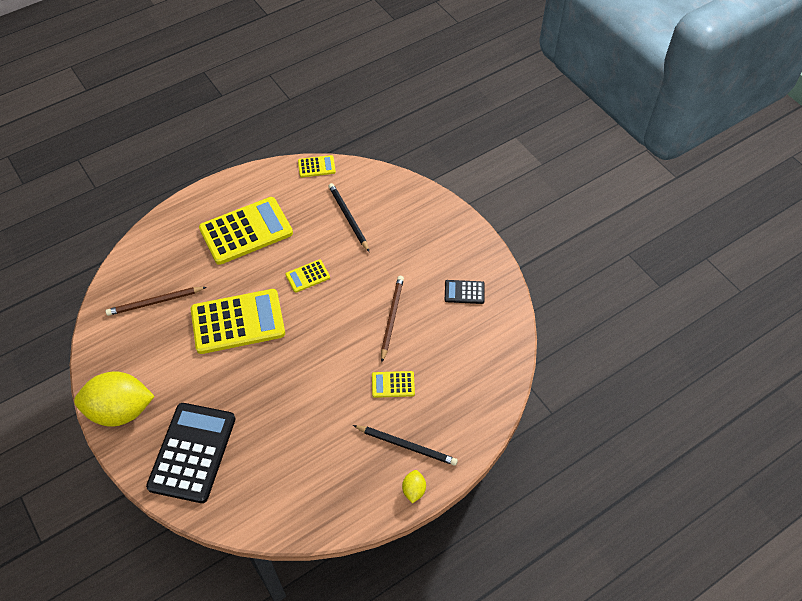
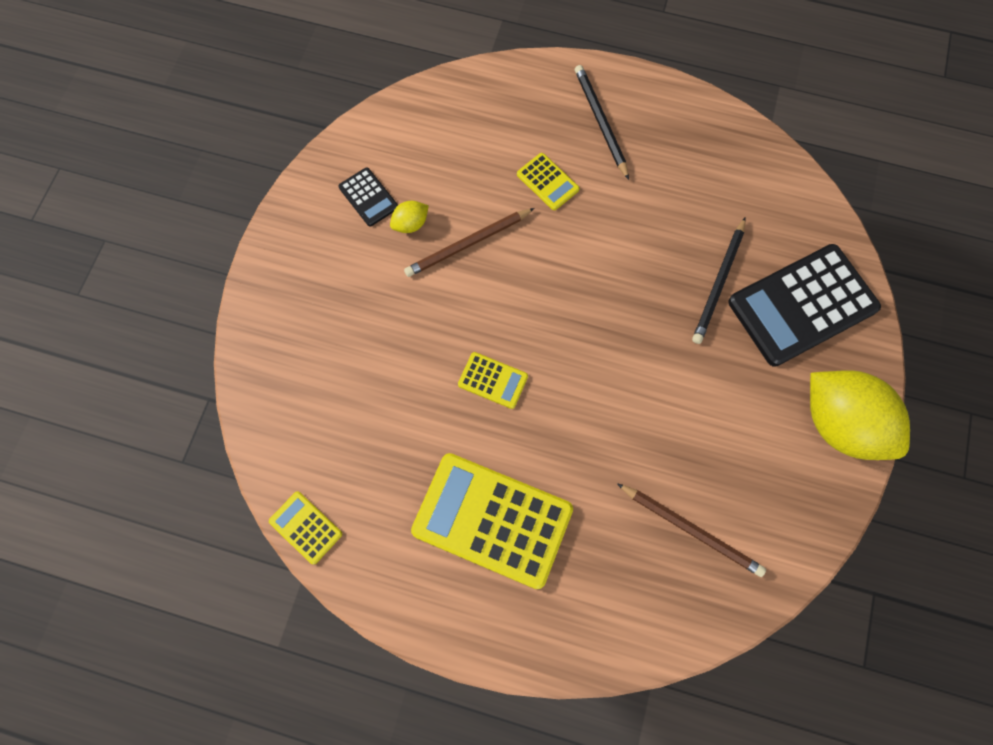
camera: 130 degrees left, 15 degrees up
(238, 322) = (624, 403): yellow calculator -> none
(348, 218) = (363, 408): black pencil -> black pencil (719, 282)
(413, 490) = (637, 85): yellow lemon -> yellow lemon (410, 224)

